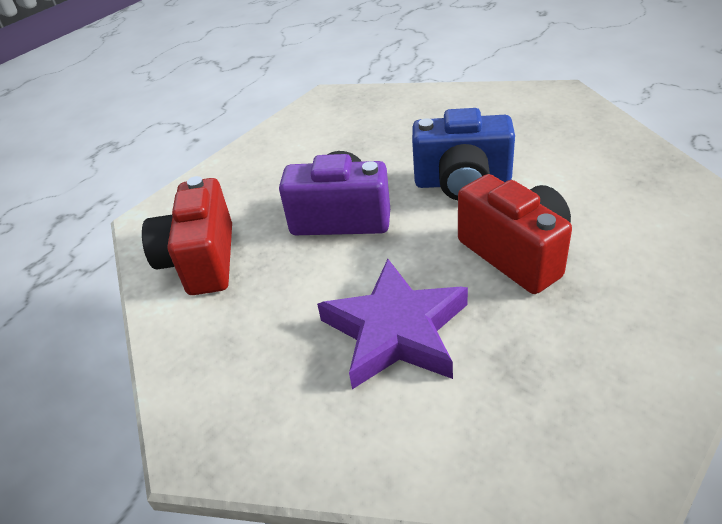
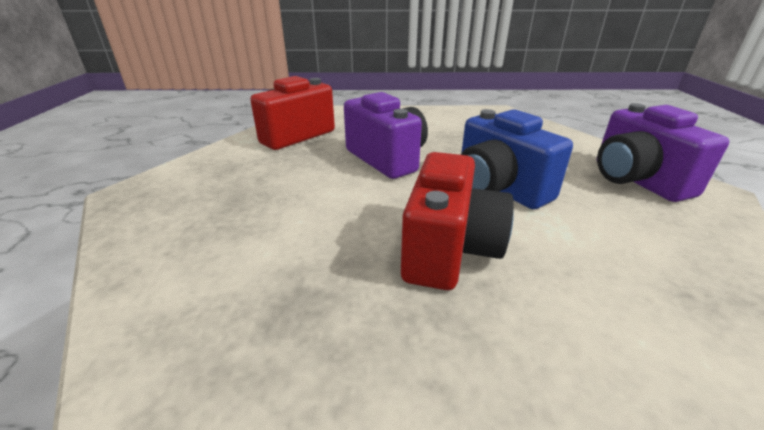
camera: 45 degrees right, 10 degrees down
(396, 331) = (289, 224): purple star -> none
(519, 112) = (636, 180): none -> purple camera

